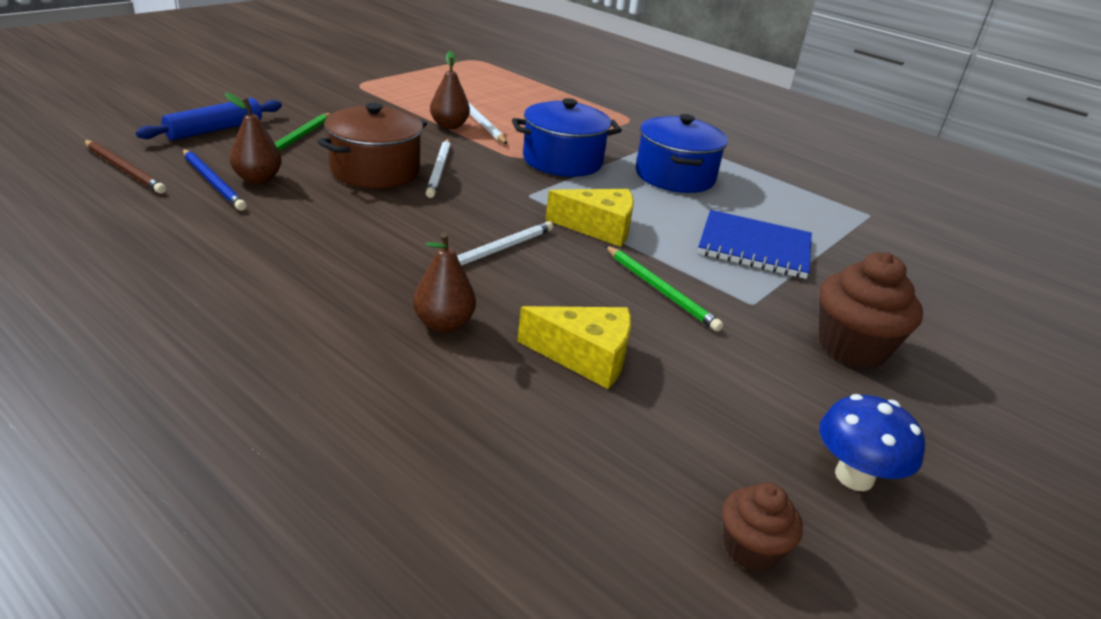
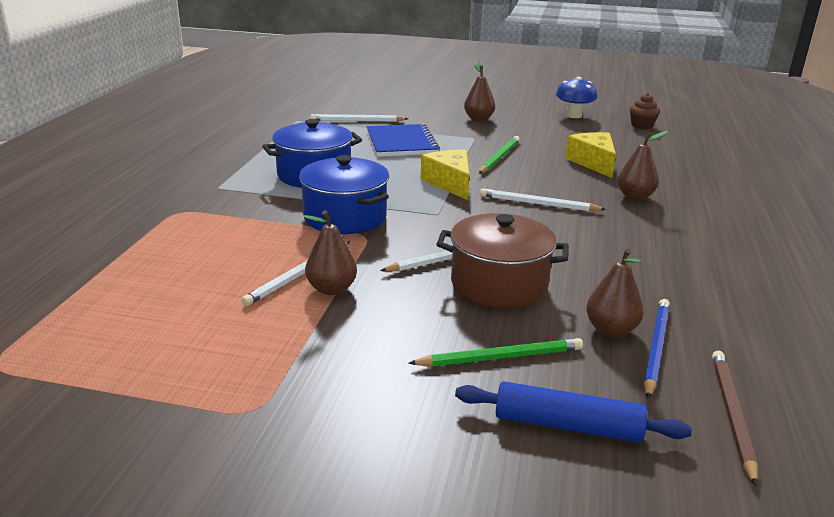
camera: 115 degrees left, 5 degrees down
(852, 347) = (478, 119): brown cupcake -> brown pear
(860, 249) = (357, 121): none -> white pencil

